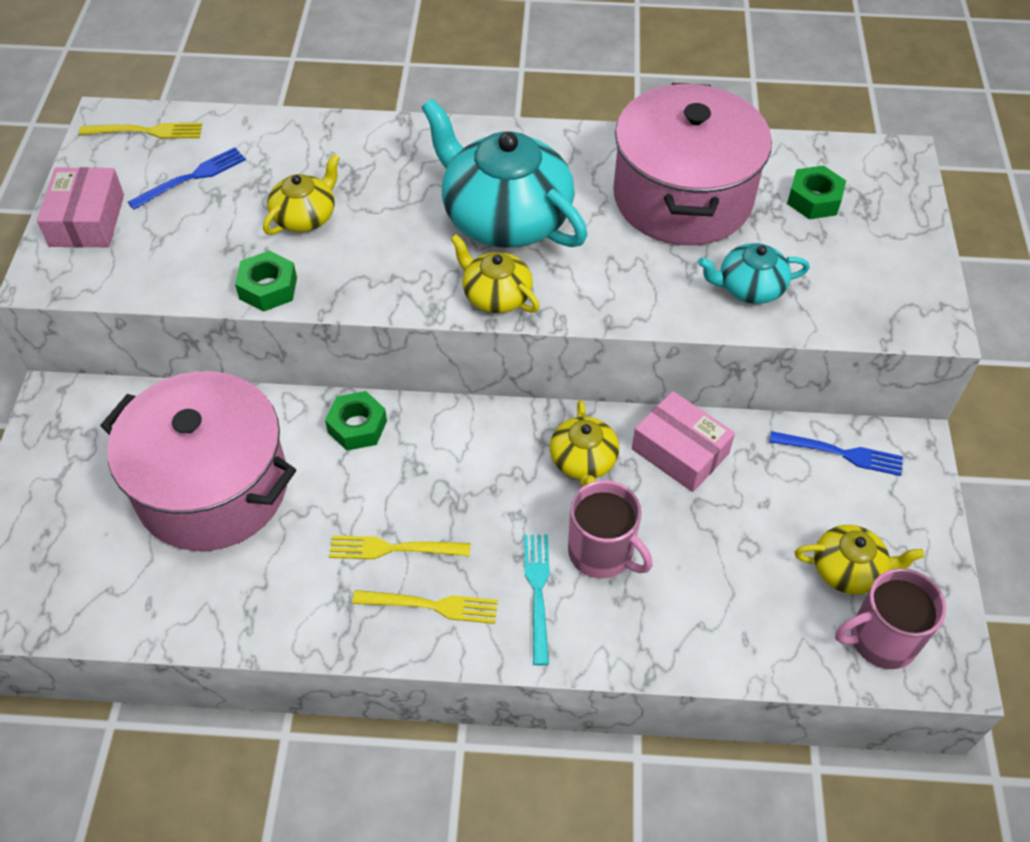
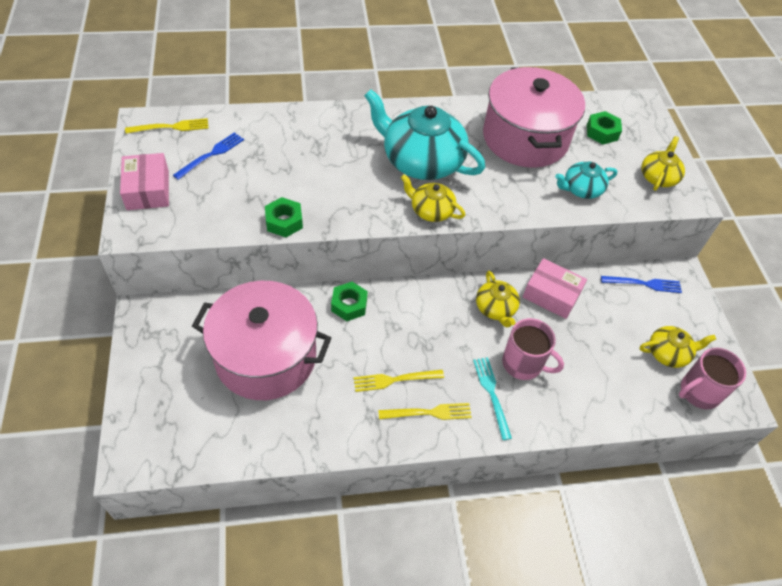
camera: 15 degrees left, 0 degrees up
(305, 216) = (294, 172): yellow teapot -> yellow teapot (658, 177)

